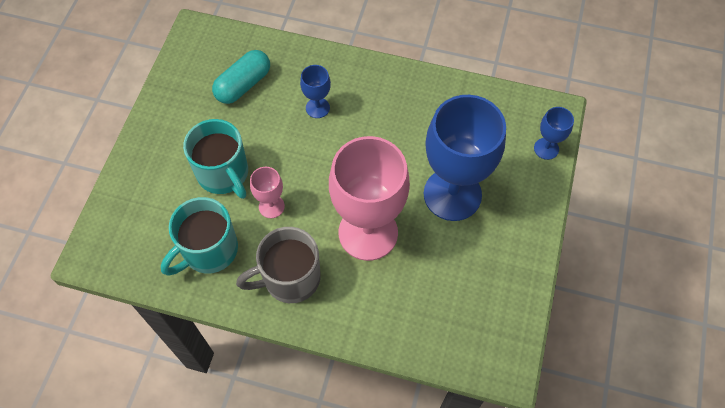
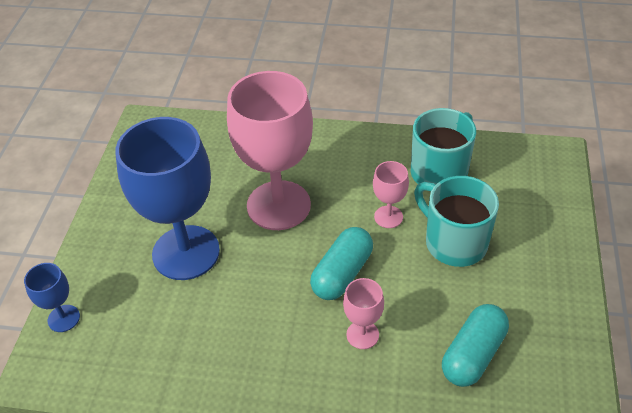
camera: 175 degrees right, 15 degrees down
(290, 278) = (351, 159): grey mug -> none
(317, 108) = (362, 335): blue goblet -> pink goblet
(323, 158) = (342, 273): none -> turquoise capsule

